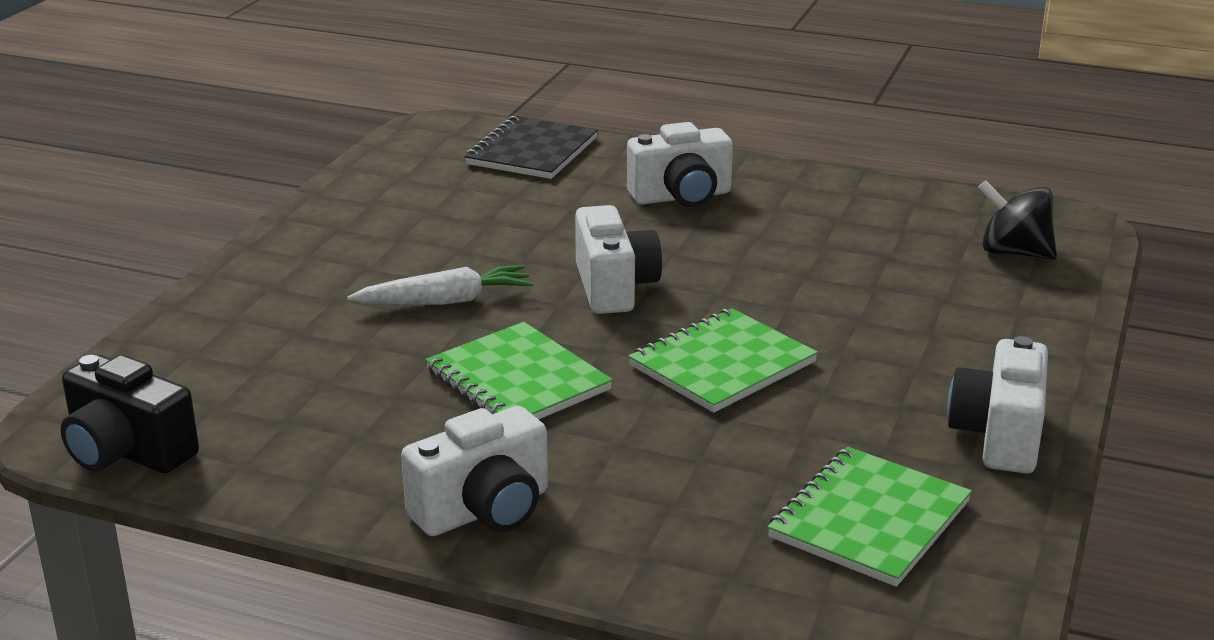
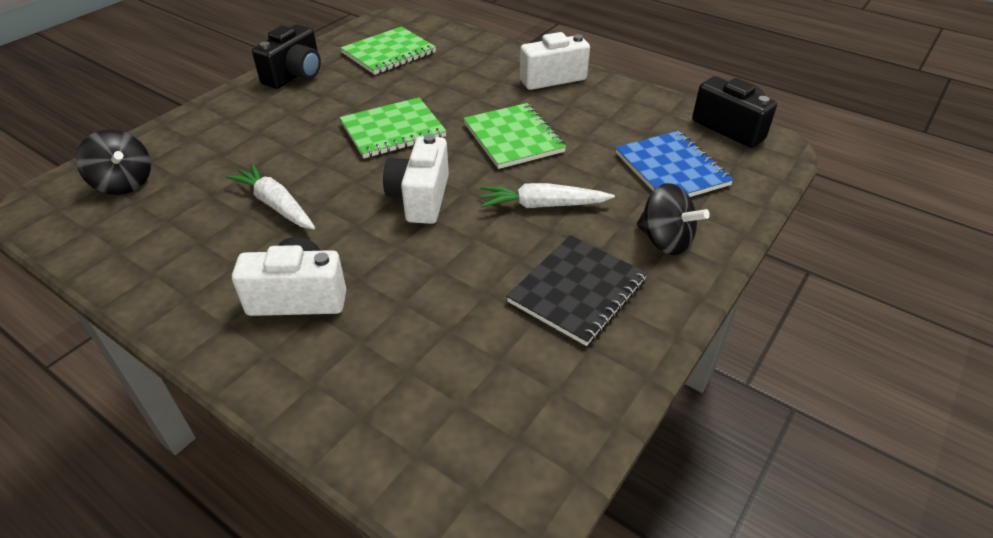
camera: 165 degrees left, 15 degrees up
(255, 369) = (671, 169): none -> blue notebook
(281, 286) = (665, 241): none -> black spinning top
(532, 151) = (396, 418): black notebook -> black notebook (577, 291)
(793, 258) = (276, 205): none -> white carrot
(998, 436) = (295, 75): white camera -> black camera

